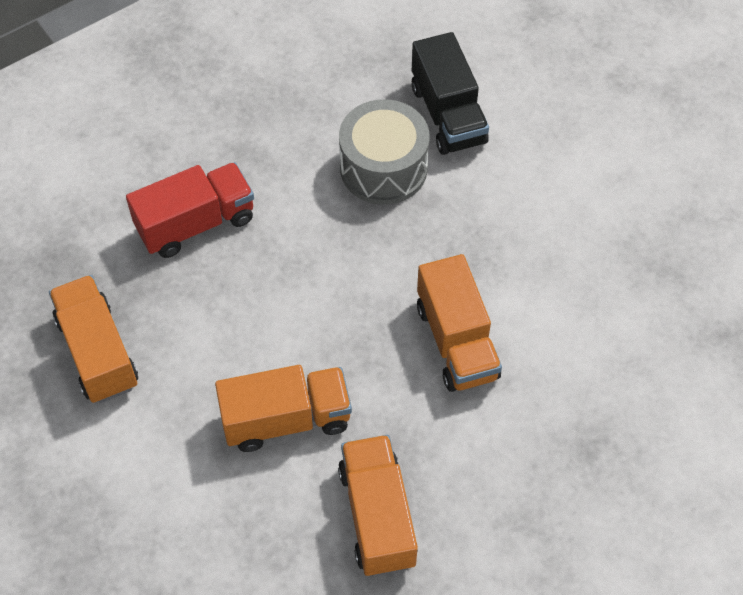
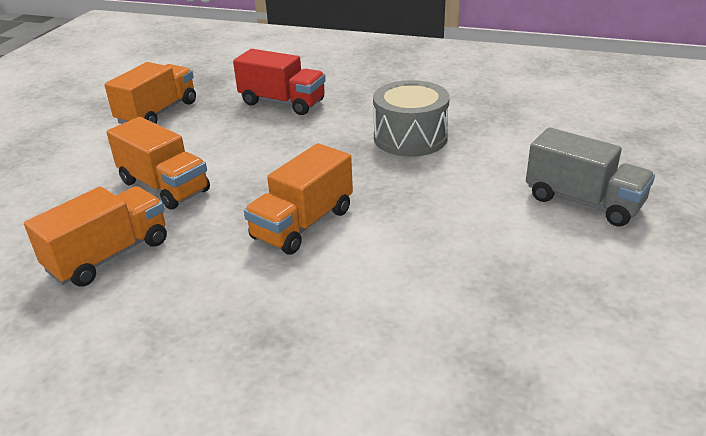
camera: 55 degrees right, 25 degrees down
(448, 114) = (490, 141): black truck -> none
(595, 131) = (583, 202): none -> grey truck

